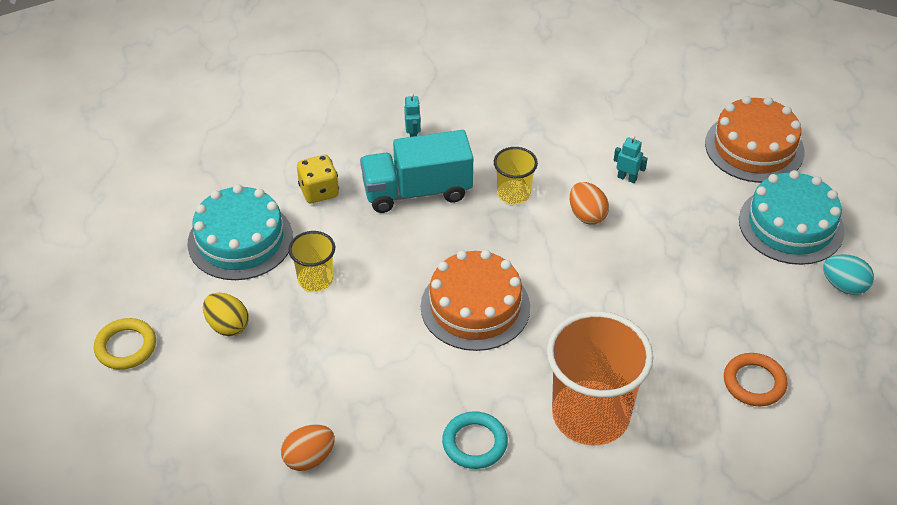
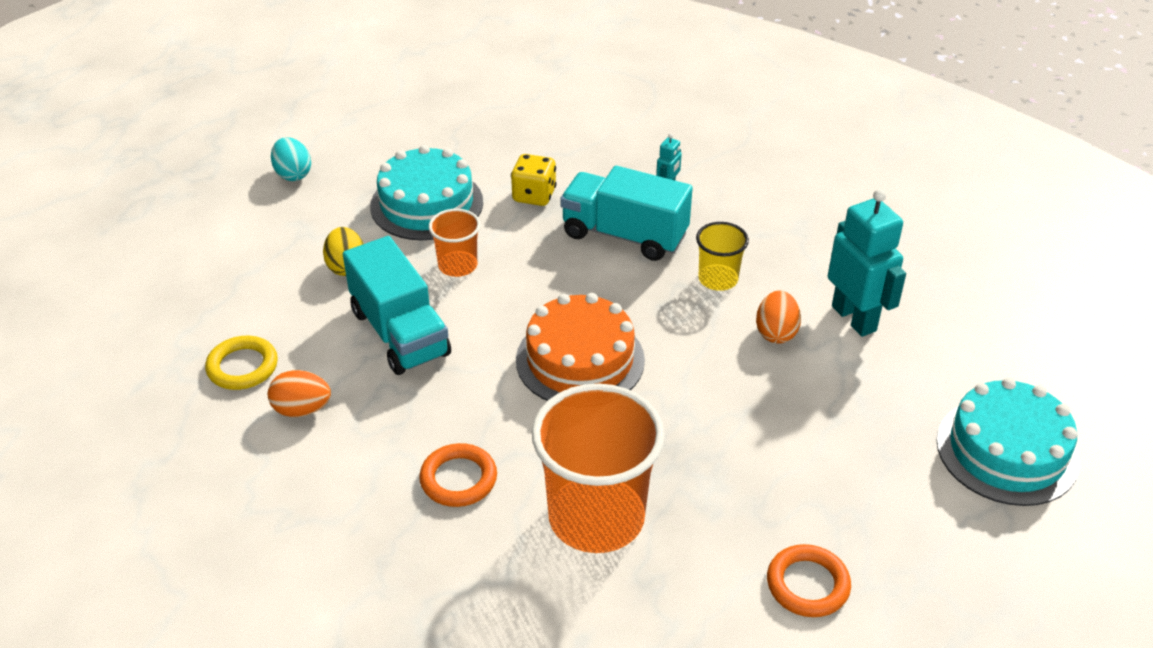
camera: 35 degrees right, 5 degrees down
(126, 347) = (251, 243): yellow ring -> yellow ring (242, 367)
(315, 279) = (458, 265): yellow cup -> orange cup
(324, 357) = (399, 333): none -> turquoise truck
(474, 443) = (458, 479): turquoise ring -> orange ring
(627, 178) = (854, 318): turquoise robot -> turquoise robot, size x2.22
(754, 147) = (1035, 354): orange cake -> none
(844, 286) = (1016, 545): turquoise egg -> turquoise egg (293, 174)

